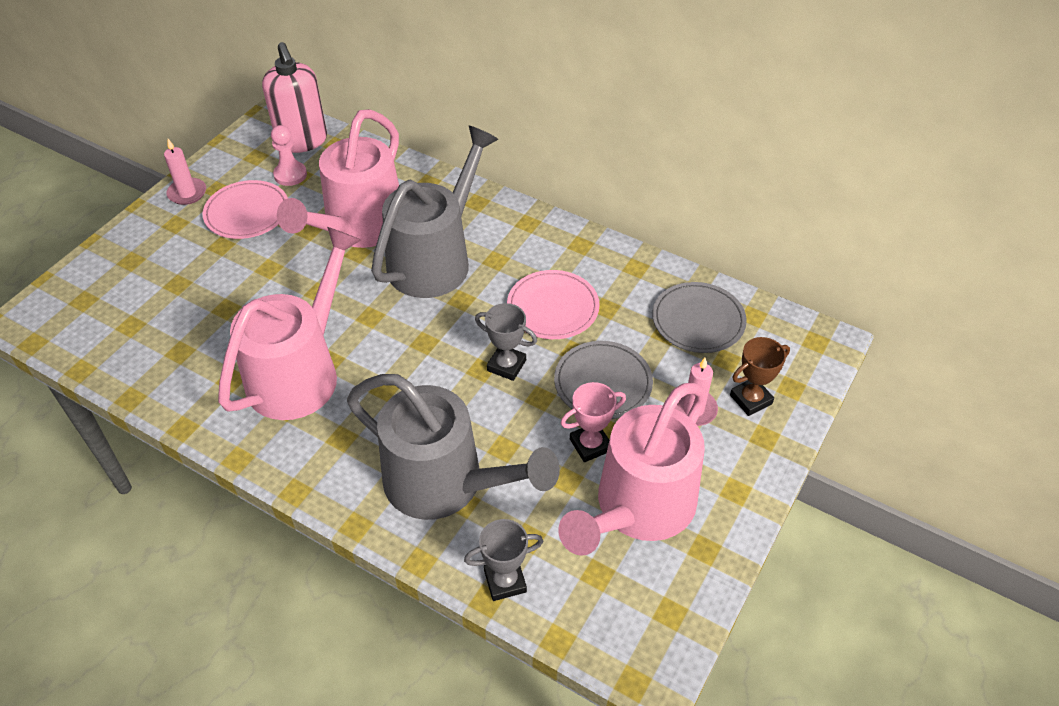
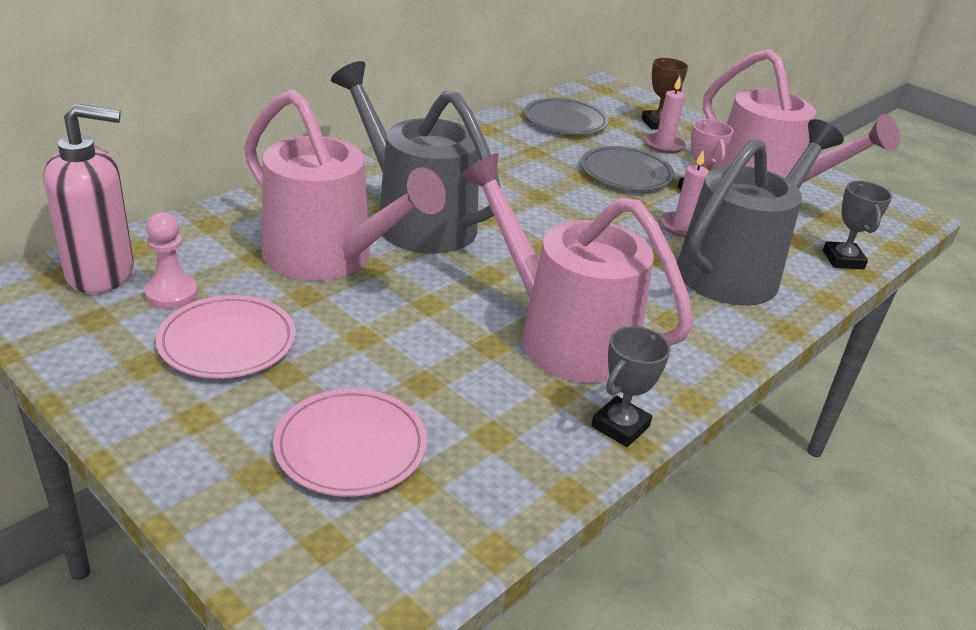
camera: 80 degrees left, 15 degrees down
(187, 193) = (127, 396): pink candle -> pink candle (683, 227)
(506, 365) = (592, 211): grey trophy -> grey trophy (620, 426)
(553, 307) = (522, 174): pink plate -> pink plate (350, 446)

